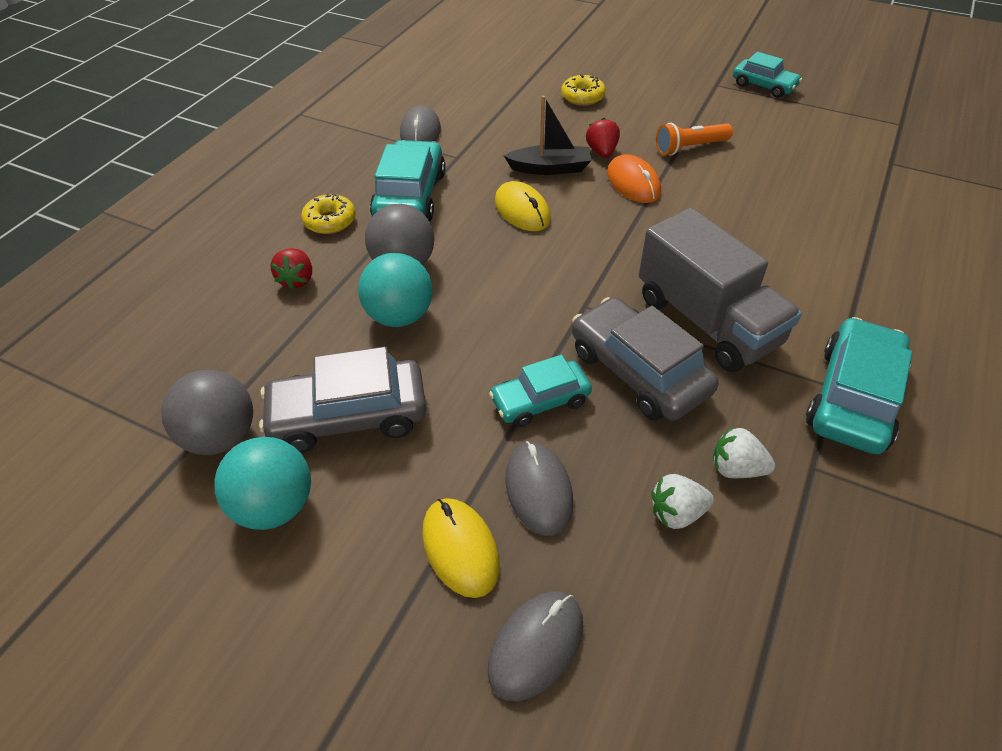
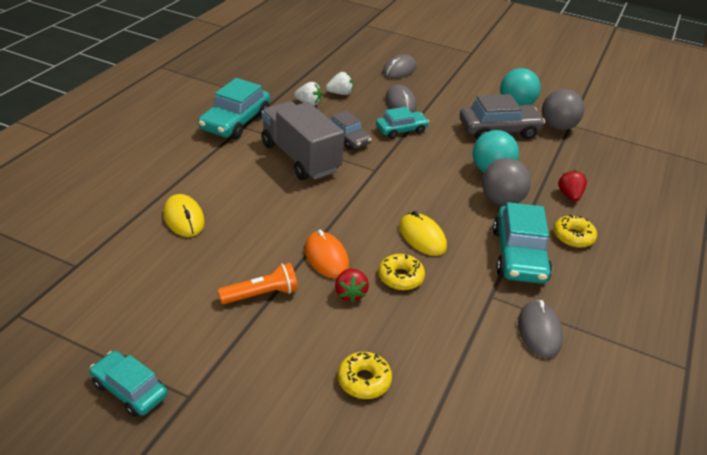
camera: 175 degrees right, 10 degrees down
(460, 548) = (431, 90): yellow mouse -> yellow mouse (184, 218)
(550, 168) = (400, 277): black boat -> yellow donut
(638, 371) = (347, 138): grey car -> grey car, size x0.63

